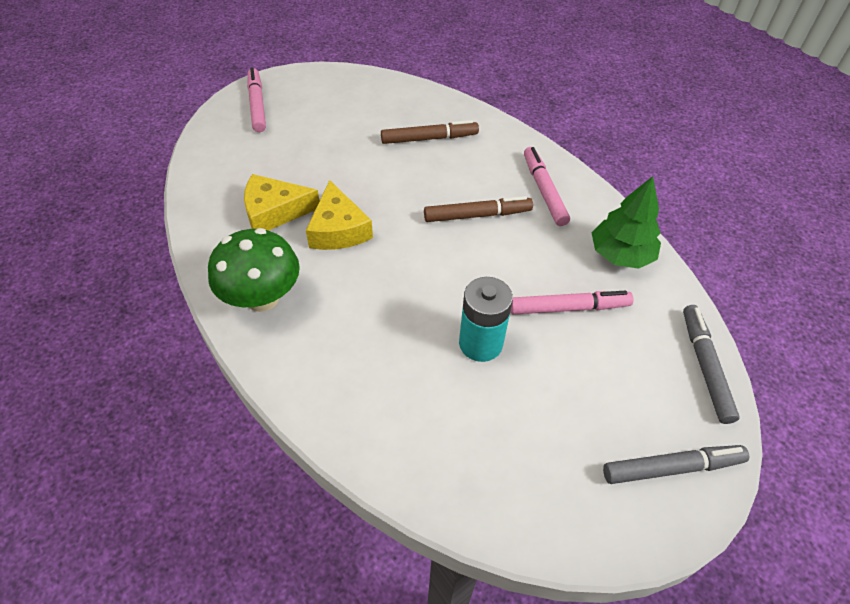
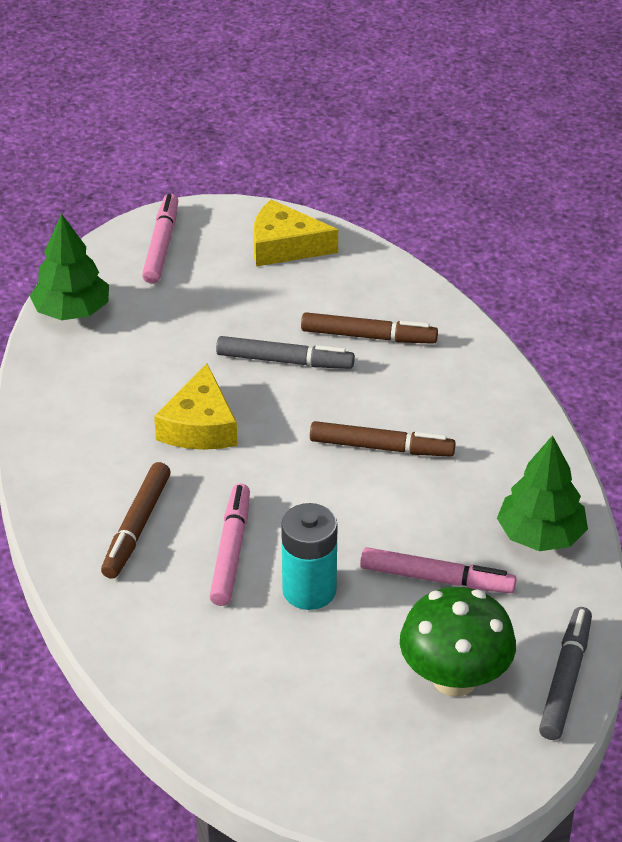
camera: 20 degrees right, 10 degrees down
(207, 164) = (72, 312): none -> green tree
(262, 298) = (81, 483): green mushroom -> green mushroom (455, 679)
(274, 211) = (131, 388): yellow cheese -> yellow cheese (284, 246)
(322, 325) = (136, 527): none -> brown marker
(544, 190) = (486, 436): pink marker -> pink marker (231, 551)
(672, 468) = (458, 763): grey marker -> grey marker (285, 361)

